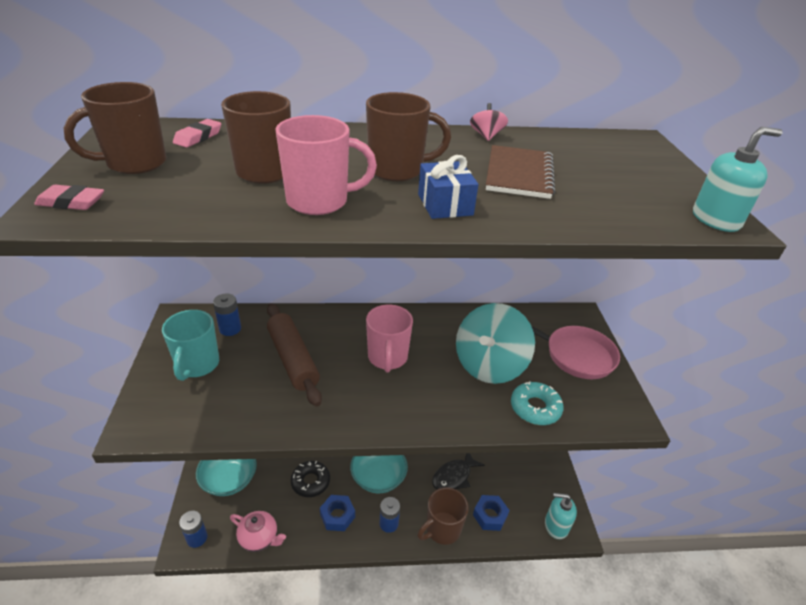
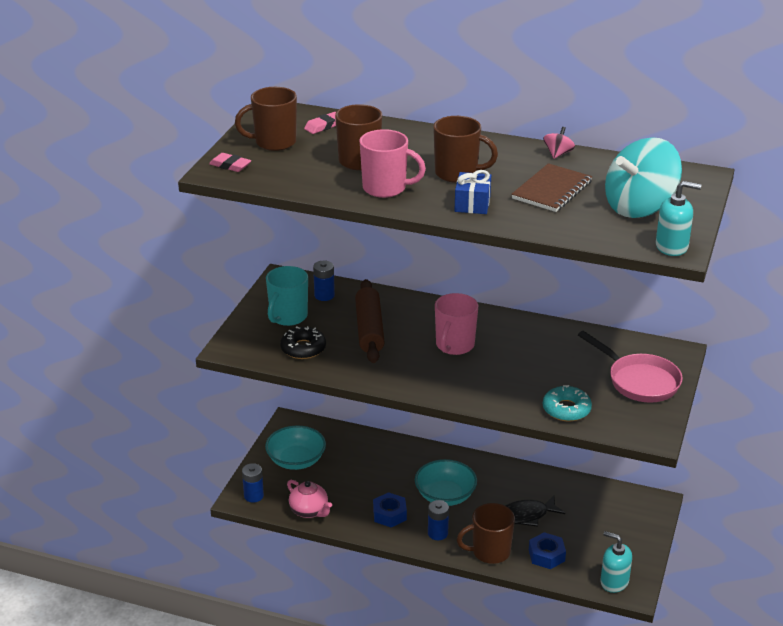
camera: 25 degrees right, 5 degrees down
(310, 482) = (374, 482): black donut -> black donut (303, 348)
(489, 365) = (547, 371): turquoise spinning top -> turquoise spinning top (639, 207)

